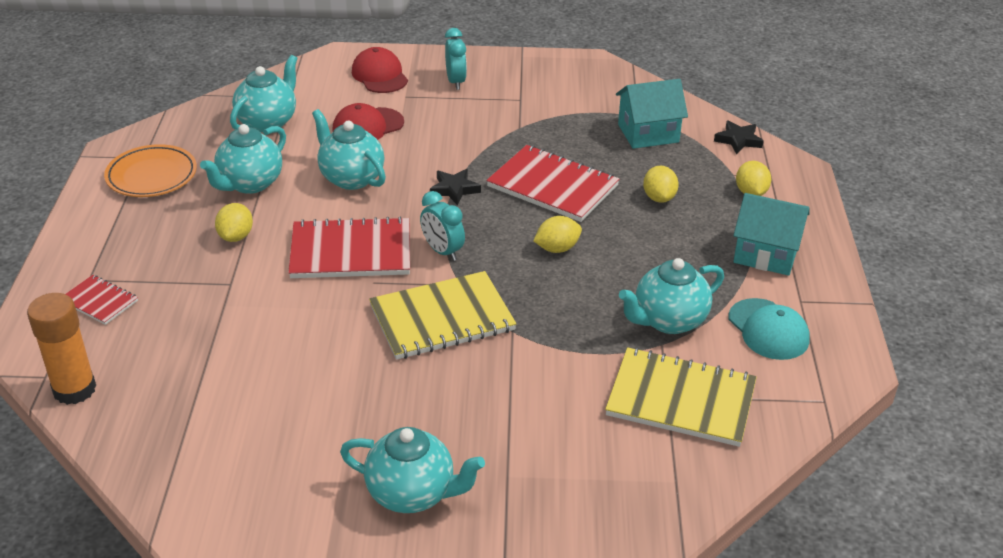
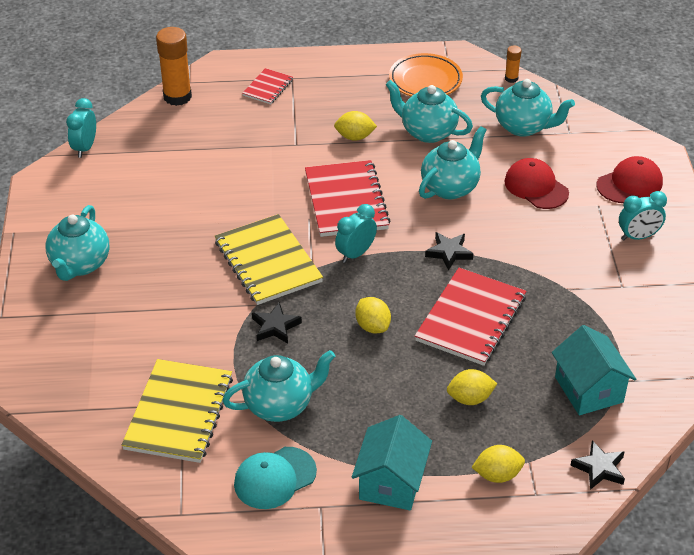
camera: 85 degrees right, 5 degrees up
(152, 492) = (85, 148): none -> turquoise clock
(179, 119) = (511, 78): none -> orange glue stick
(550, 318) = (275, 326): none -> black star
(668, 321) = (280, 405): turquoise teapot -> turquoise teapot turned 105 degrees clockwise

